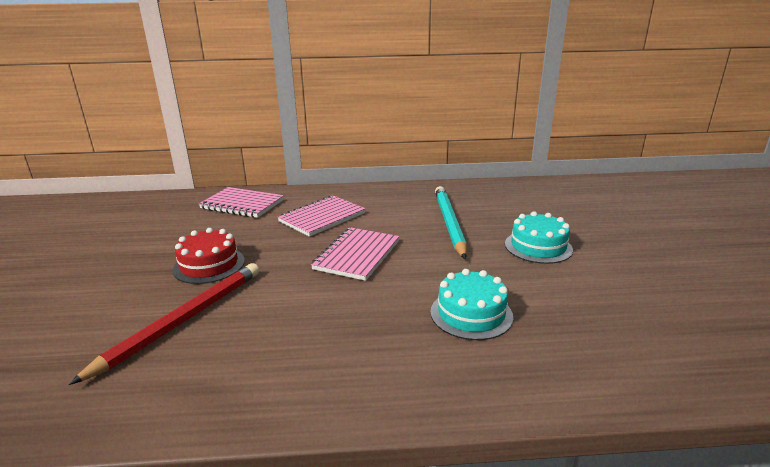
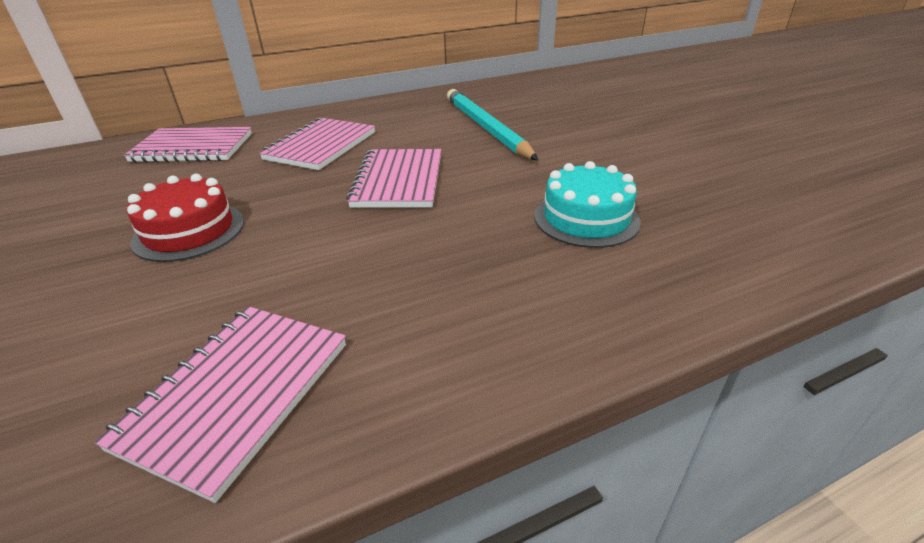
camera: 20 degrees left, 10 degrees up
(180, 375) = (237, 394): none -> pink notebook
(183, 320) = (193, 314): red pencil -> none
(538, 247) = (602, 136): turquoise cake -> none

